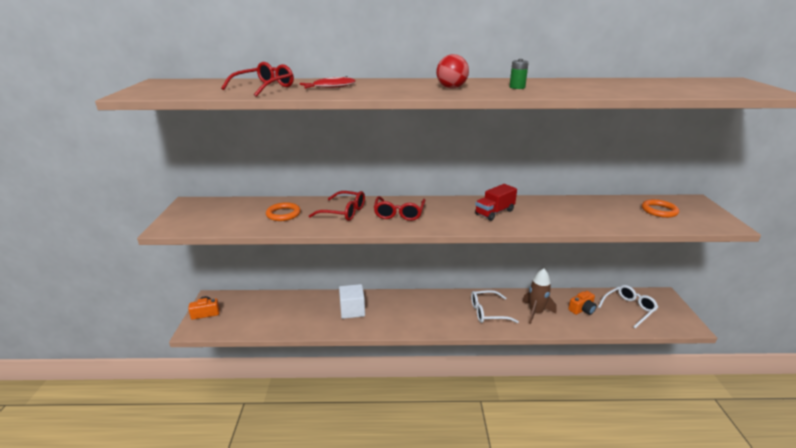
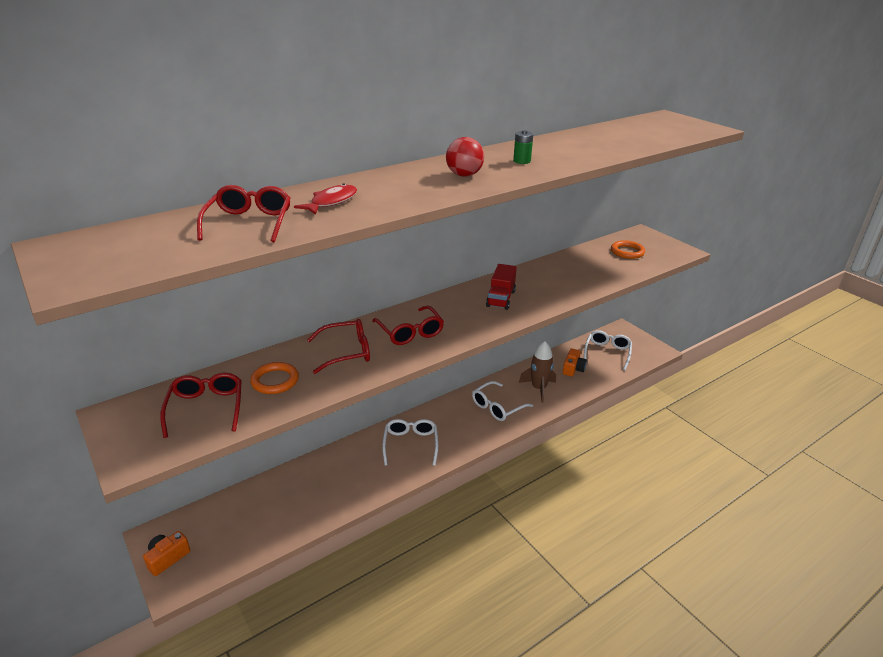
camera: 35 degrees left, 5 degrees up
(232, 215) = (206, 408): none -> red glasses
(352, 310) = (359, 466): white cube -> none
(399, 311) = (410, 444): none -> white glasses

